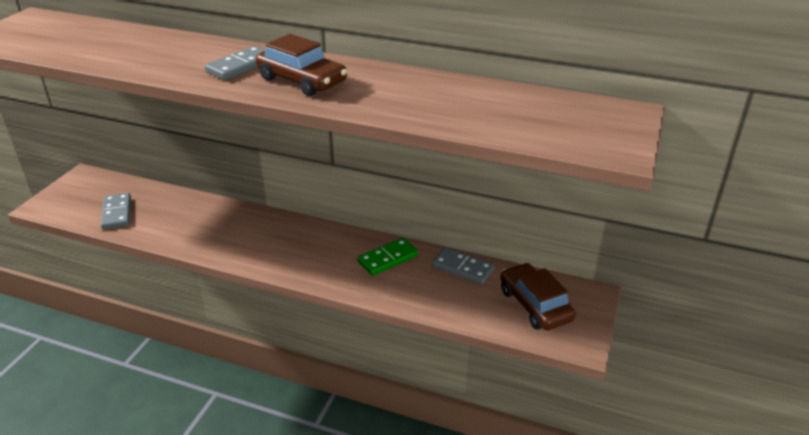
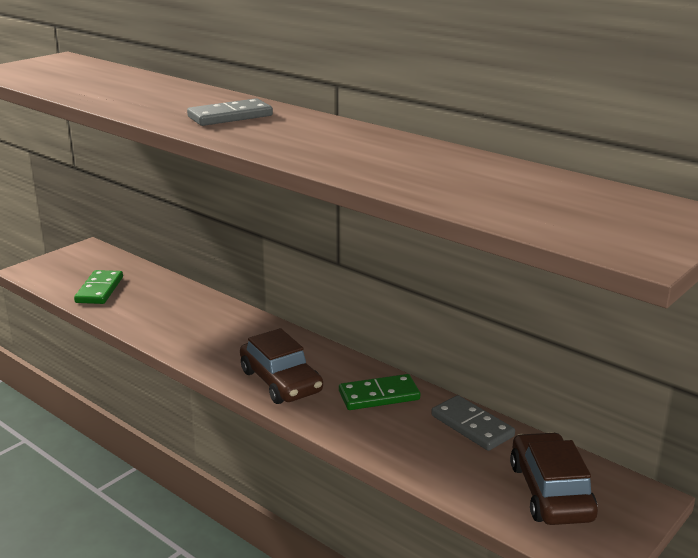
camera: 20 degrees right, 10 degrees down
(117, 213) = (100, 290): grey domino -> green domino
(302, 80) = (286, 136): brown car -> brown car (281, 381)

